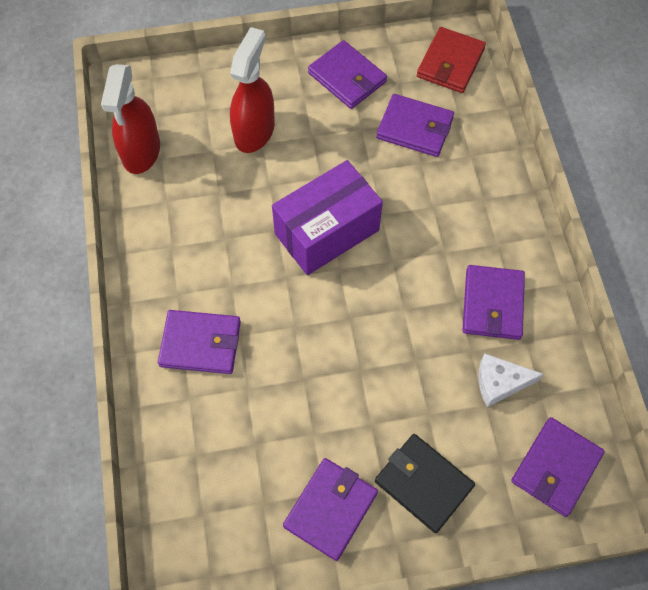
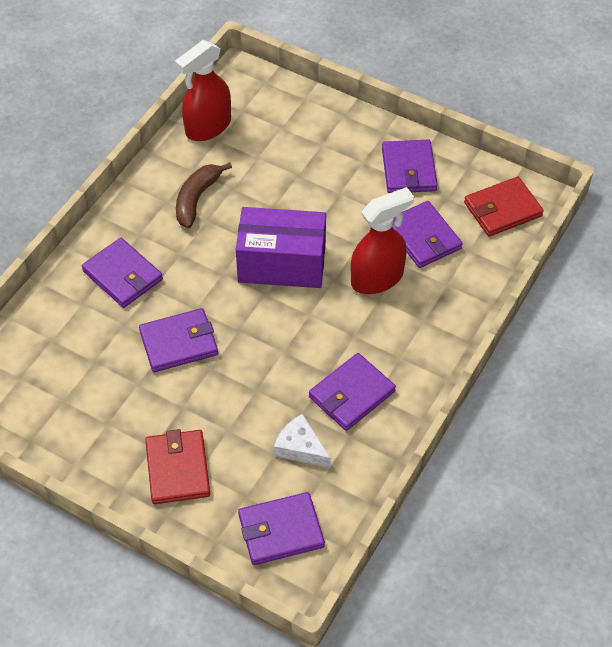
camera: 40 degrees right, 10 degrees down
(197, 225) = (197, 199): none -> brown banana
(254, 131) = (300, 163): red spray bottle -> red spray bottle (377, 278)
(330, 509) = (101, 437): purple wallet -> purple wallet (179, 343)
(423, 484) = (178, 469): black wallet -> red wallet

